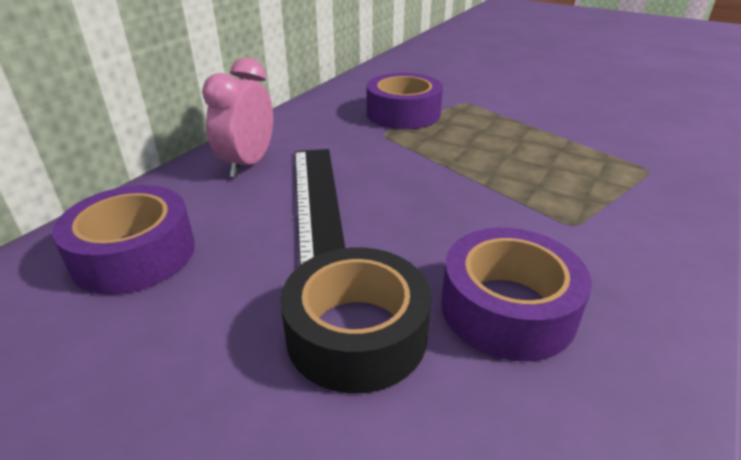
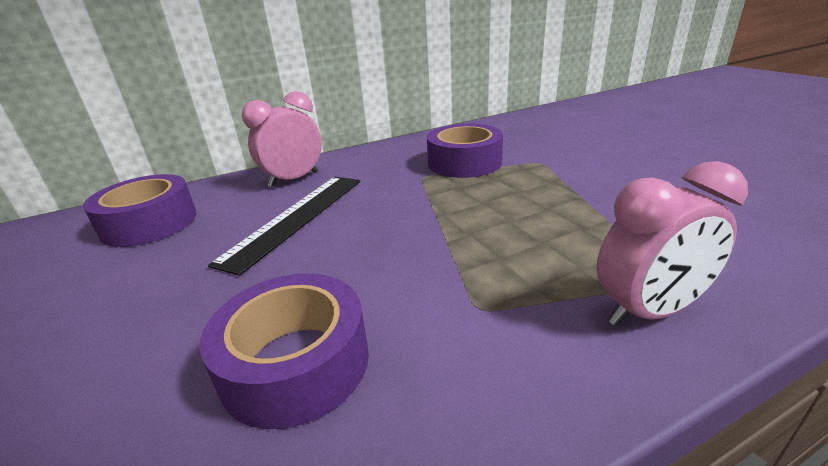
camera: 35 degrees right, 5 degrees down
(356, 334) = (169, 330): black tape -> none
(663, 193) = (649, 311): none -> pink clock

